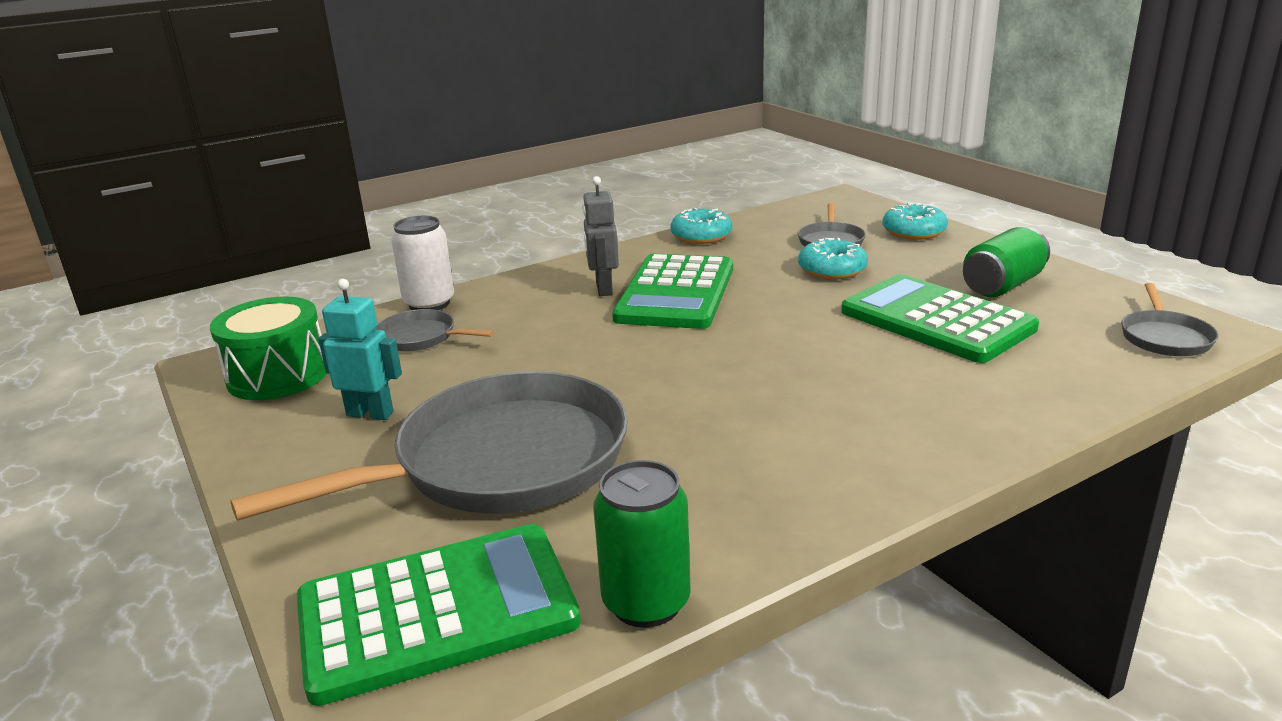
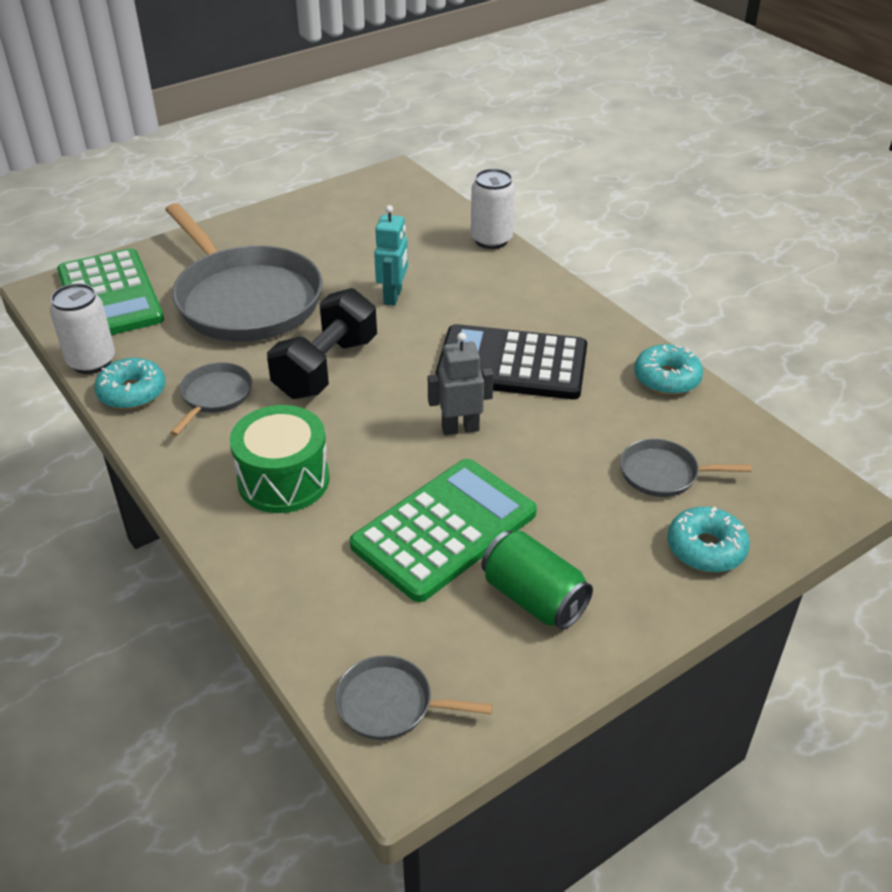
camera: 85 degrees right, 15 degrees up
(278, 375) = (375, 200): green drum -> green drum (283, 480)
(370, 414) = (316, 243): turquoise robot -> turquoise robot (393, 296)
(421, 337) = (429, 245): grey pan -> grey pan (215, 396)
(603, 289) = (521, 323): grey robot -> grey robot (460, 428)
(646, 602) = (92, 362): green can -> white can
(675, 293) = (512, 364): green calculator -> black calculator
(676, 391) = (326, 367): none -> black dumbbell
(832, 270) = (574, 468): turquoise donut -> turquoise donut (132, 392)

